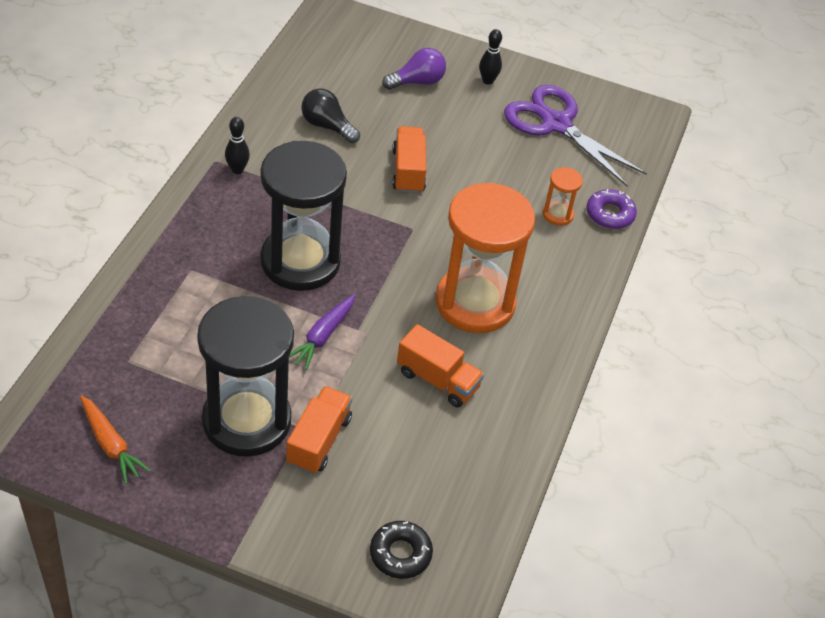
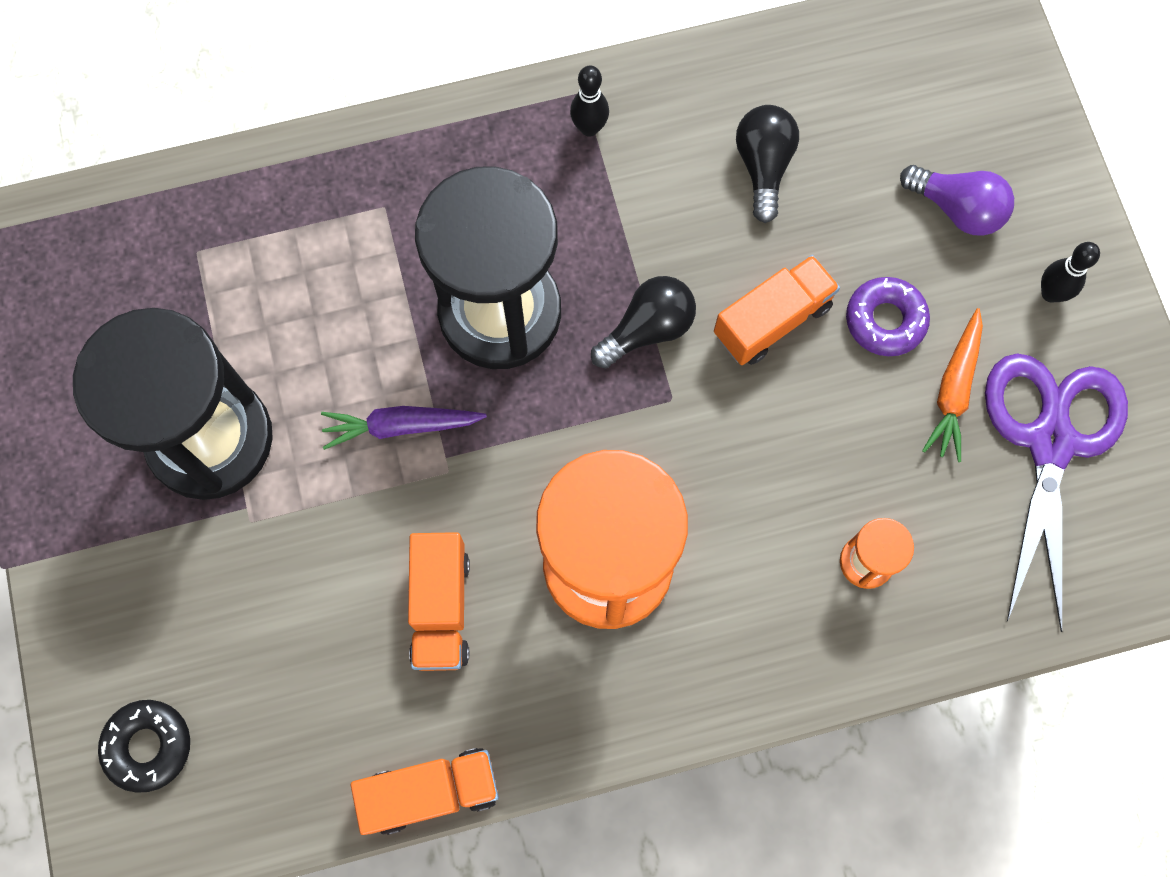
camera: 60 degrees right, 25 degrees up
(111, 444) = (72, 327): orange carrot -> orange carrot (954, 390)
(318, 441) = (241, 538): orange truck -> orange truck (431, 791)
(367, 215) = (647, 329): none -> black light bulb
(610, 214) = (931, 631): purple donut -> purple donut (885, 320)

